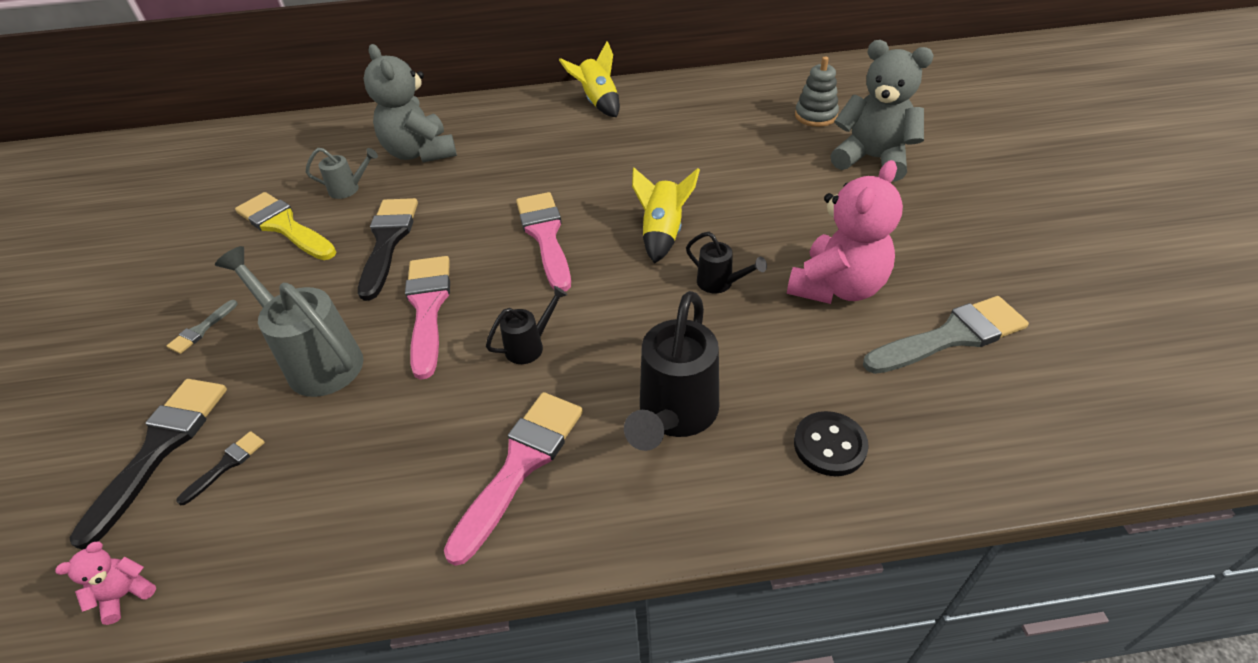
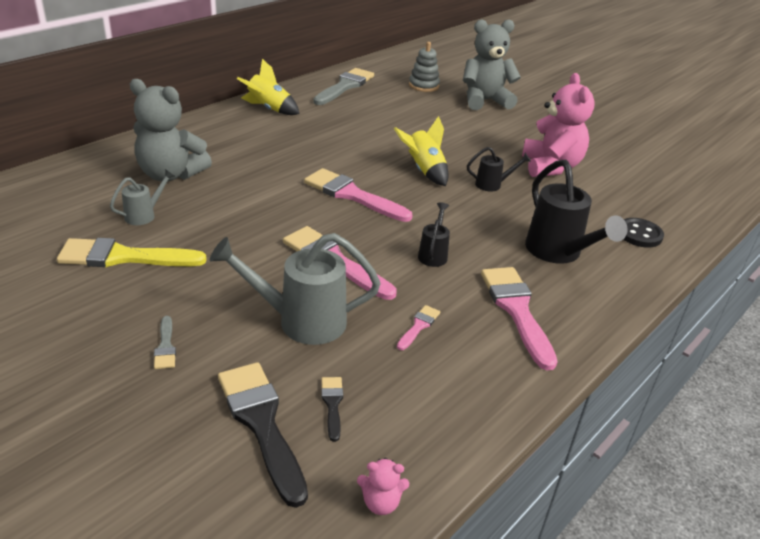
camera: 45 degrees left, 10 degrees down
(126, 594) = (381, 502): pink teddy bear -> pink teddy bear turned 90 degrees counterclockwise
(388, 241) = (238, 236): black brush -> none
(402, 425) = (419, 326): none -> pink brush
(951, 336) = (626, 170): grey brush -> grey brush (345, 86)

